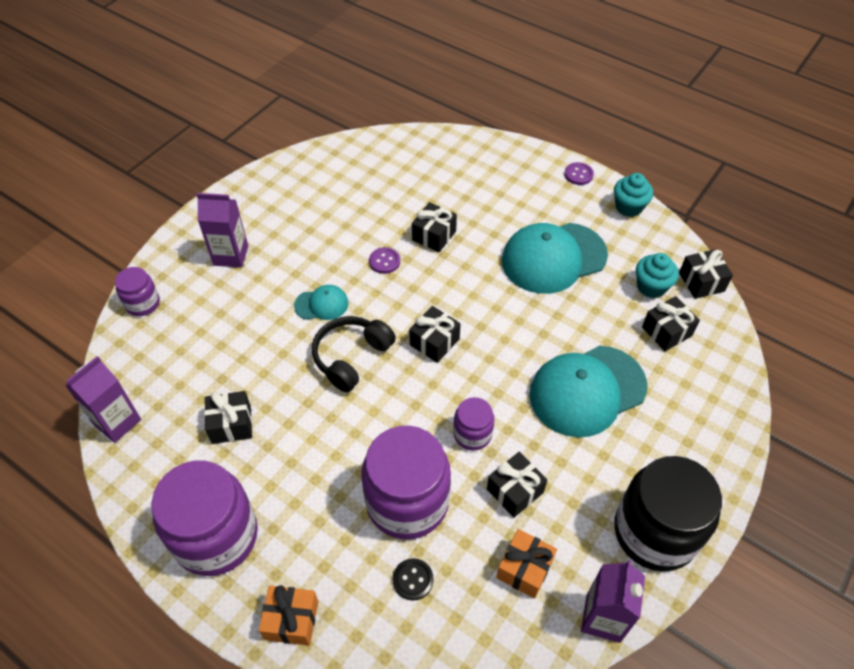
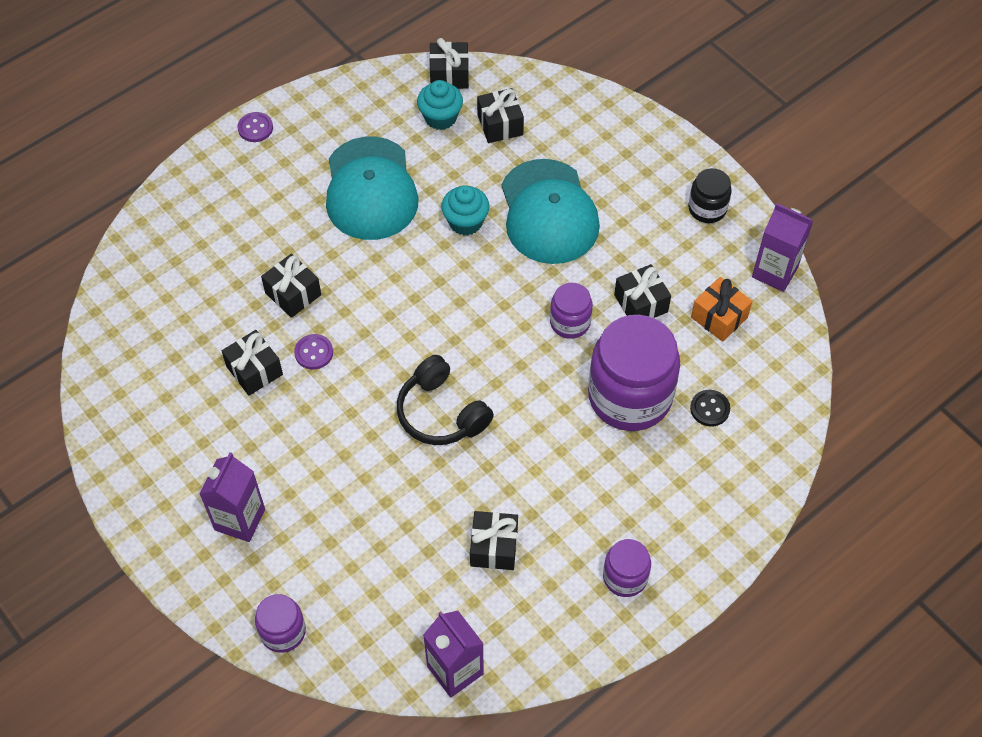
camera: 75 degrees left, 5 degrees up
(216, 536) = (625, 577): purple jar -> purple jar, size x0.50
(291, 620) = (727, 518): orange gift -> none
(321, 304) = (355, 430): turquoise cap -> none
(434, 342) = (446, 329): black gift -> black gift (254, 370)
(628, 207) = (324, 99): turquoise cupcake -> turquoise cupcake (465, 222)
(655, 532) = (707, 208): black jar -> black jar, size x0.50

